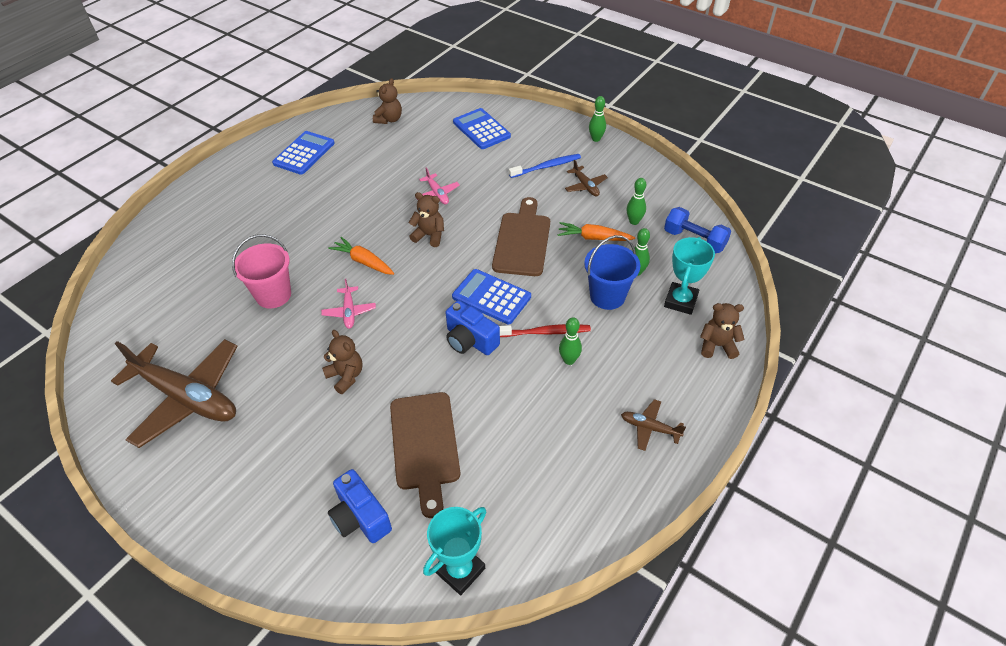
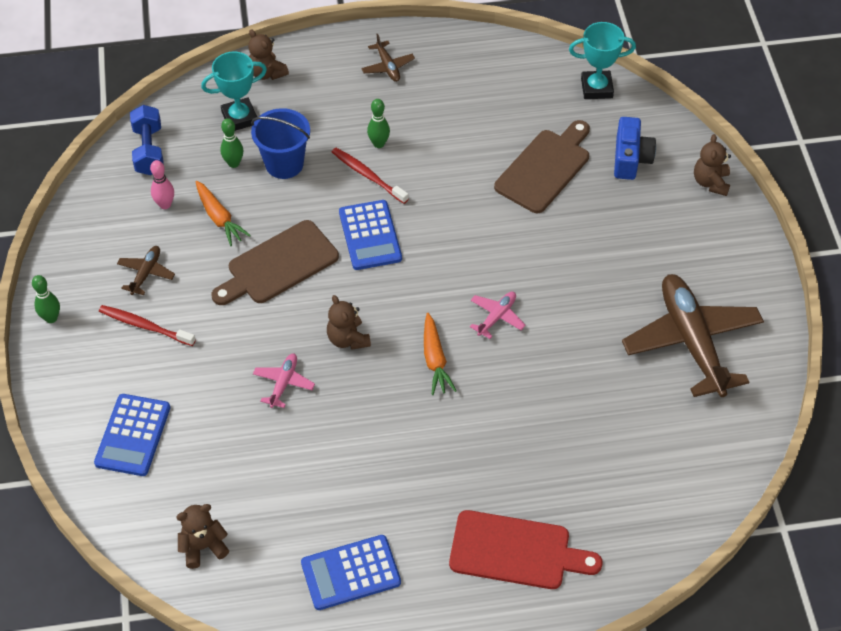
camera: 135 degrees left, 5 degrees up
(220, 212) = (516, 551): none -> red cutting board
(273, 295) = (546, 389): pink bucket -> none
(346, 376) = (552, 261): brown teddy bear -> brown teddy bear (710, 182)
(470, 340) = (429, 214): blue camera -> none
(547, 167) = (144, 326): blue toothbrush -> red toothbrush
(634, 221) = (165, 204): green bowling pin -> pink bowling pin

